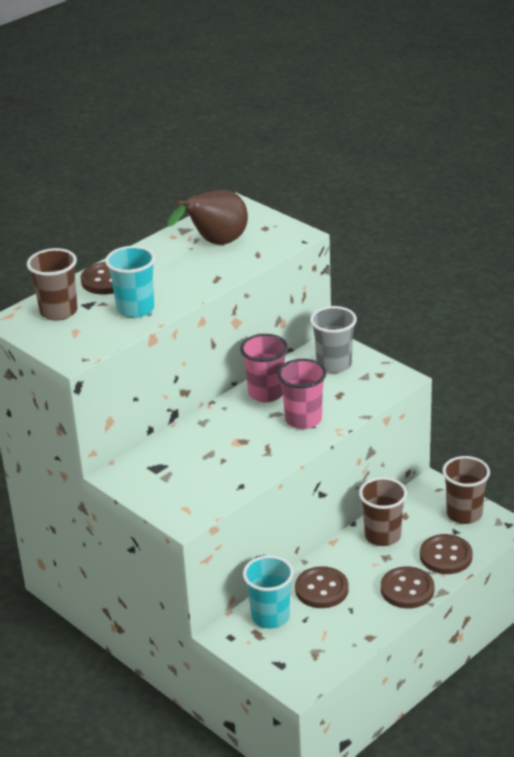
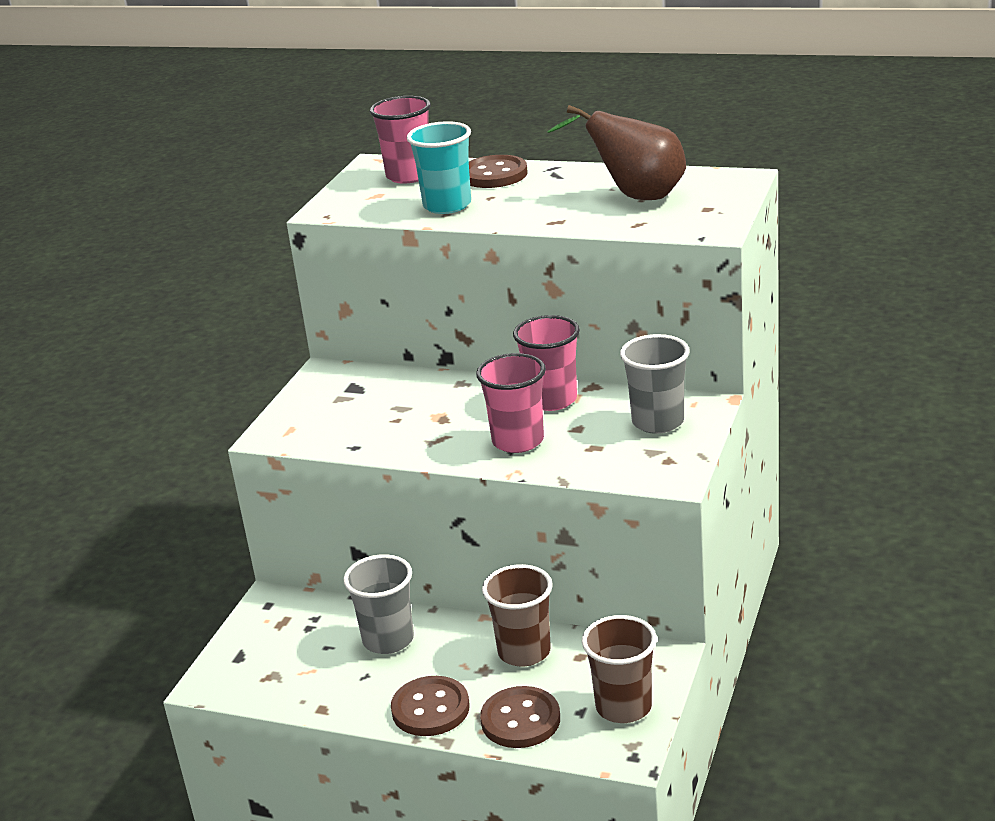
camera: 65 degrees right, 5 degrees down
(58, 311) = (409, 176): brown cup -> pink cup
(270, 617) = (316, 620): turquoise cup -> none
(321, 589) = (388, 640): brown button -> grey cup

